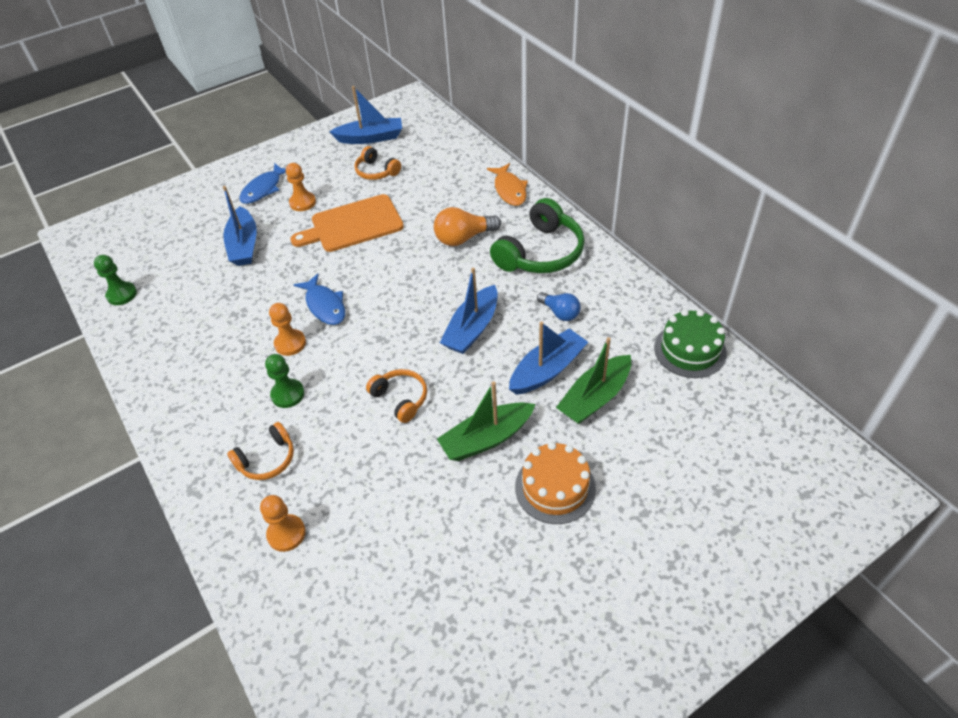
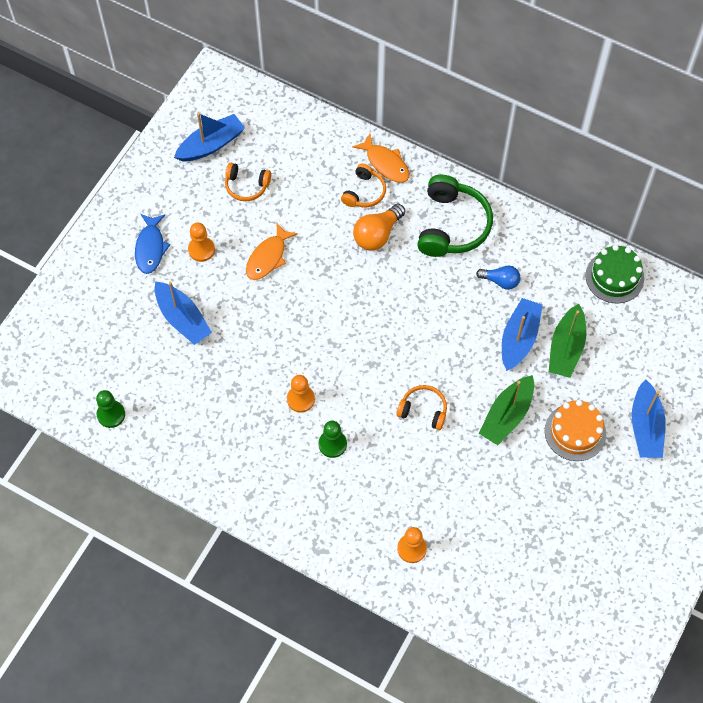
camera: 30 degrees left, 15 degrees up
(267, 459) = (356, 502): orange headphones -> orange headphones (364, 192)
(325, 305) = (303, 351): blue fish -> none
(353, 225) = (268, 257): orange cutting board -> orange fish
(472, 329) = (440, 324): blue boat -> blue boat (645, 427)

